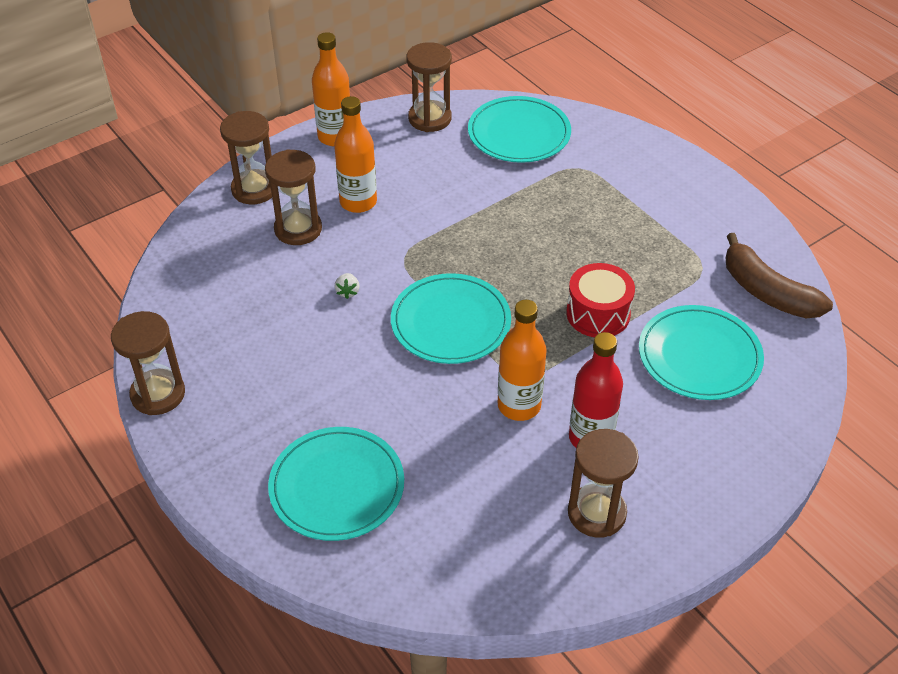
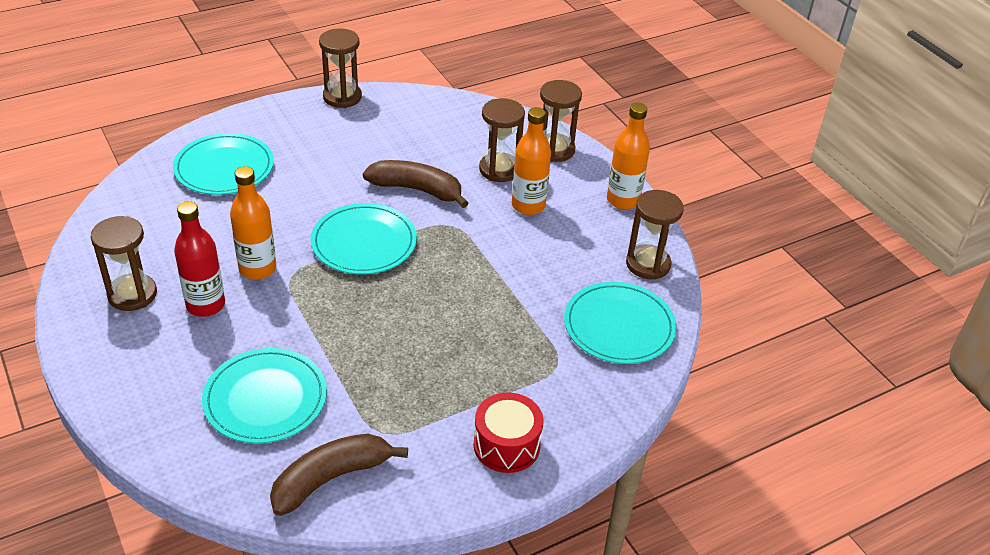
camera: 95 degrees right, 5 degrees down
(348, 292) = (417, 190): white strawberry -> brown banana
(598, 314) = (343, 337): red drum -> red drum (506, 445)

